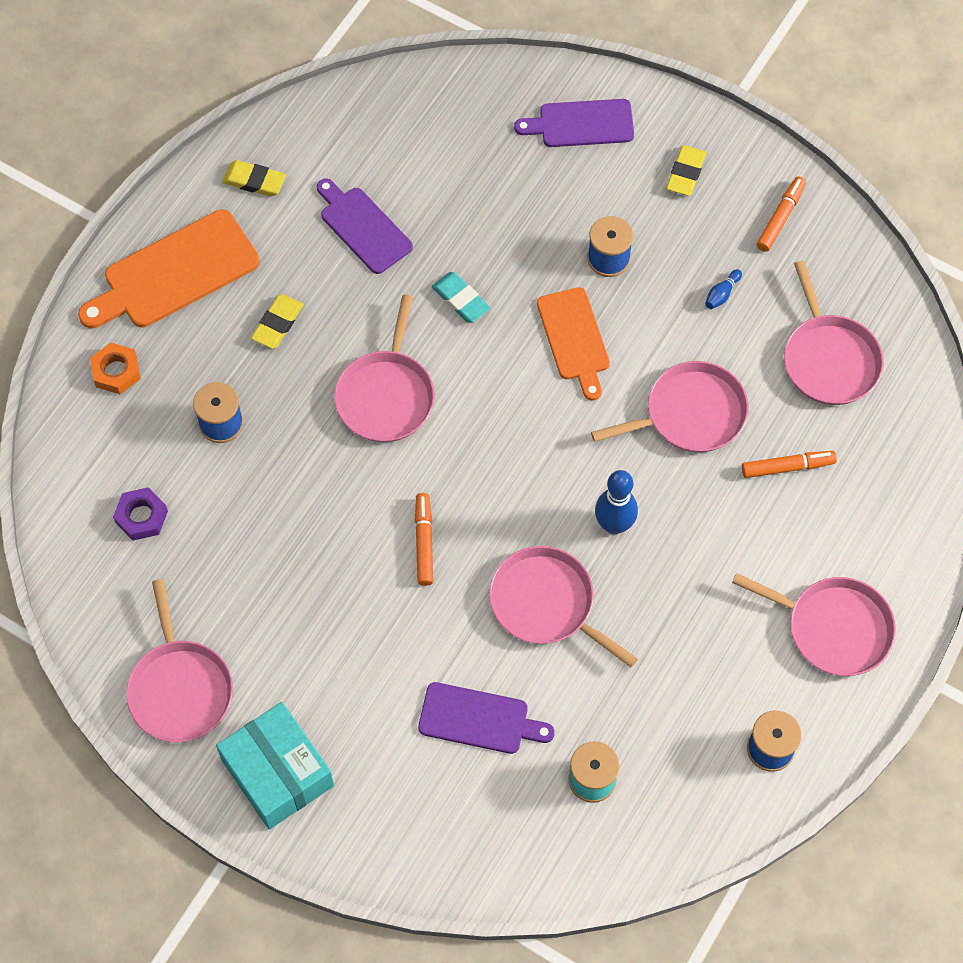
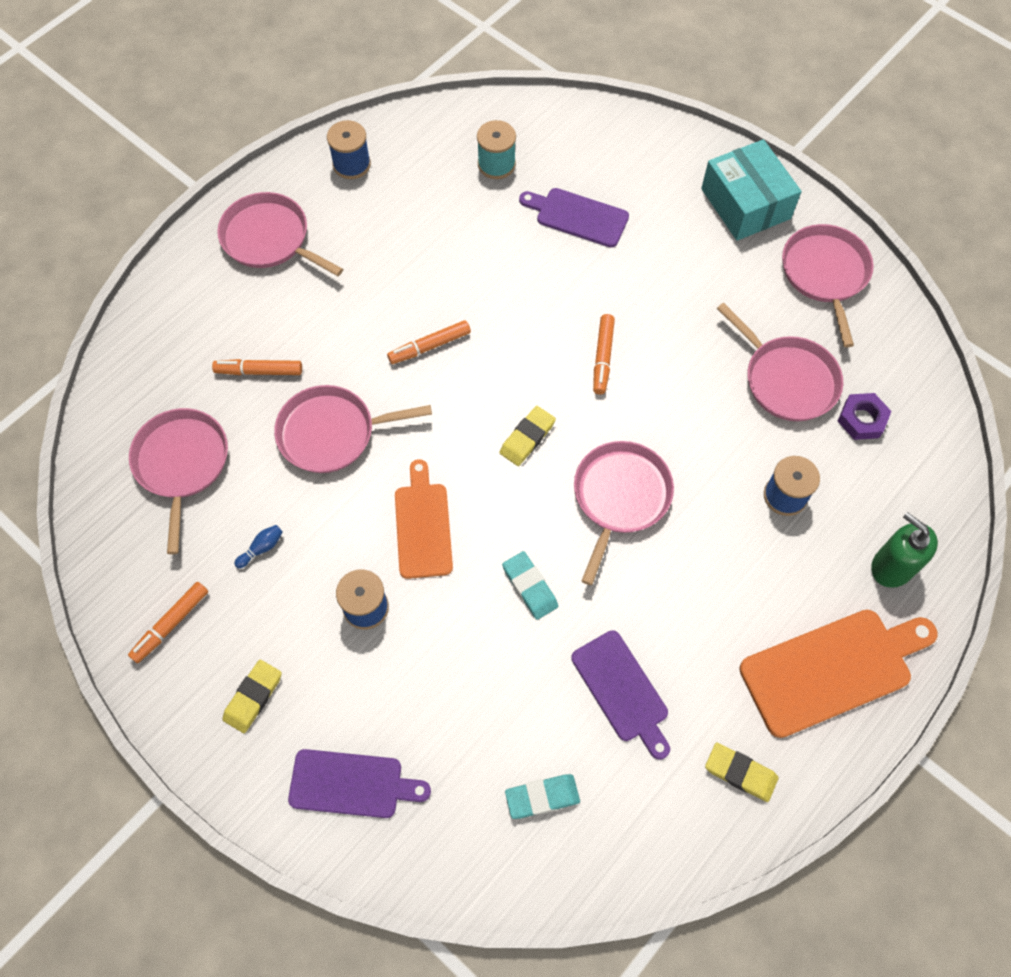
camera: 170 degrees left, 0 degrees up
(116, 371) = (892, 566): orange nut -> green soap dispenser
(278, 323) = (723, 591): yellow eraser -> yellow eraser (527, 438)
(420, 139) = (542, 797): none -> turquoise eraser
(547, 604) = (504, 292): pink pan -> pink pan (786, 379)
(614, 525) = (430, 346): blue bowling pin -> orange marker

